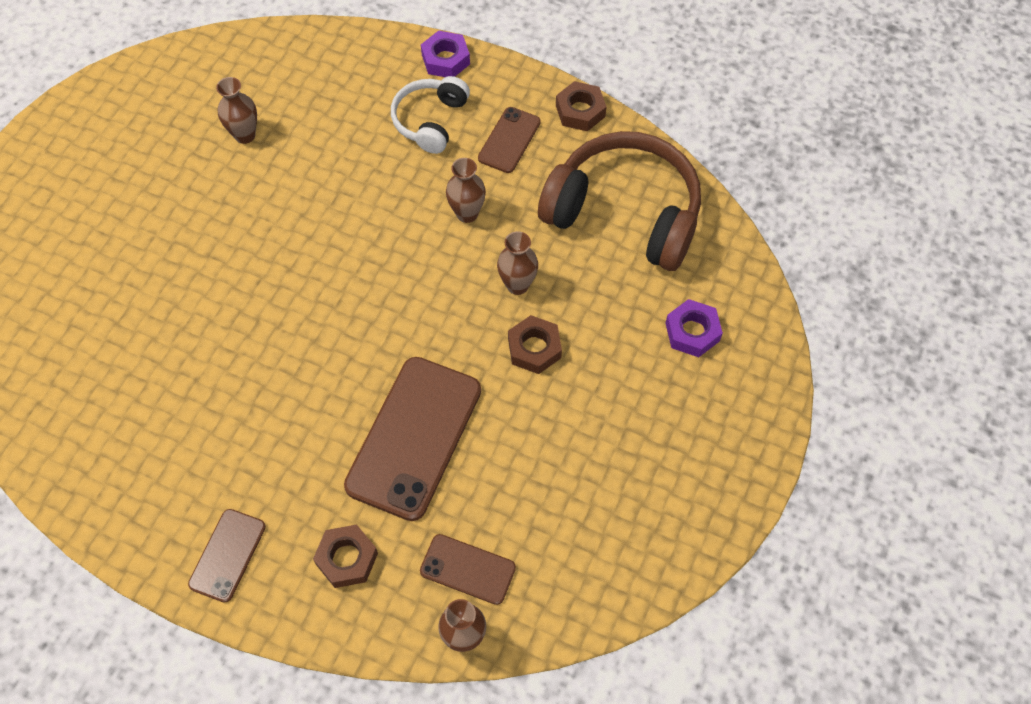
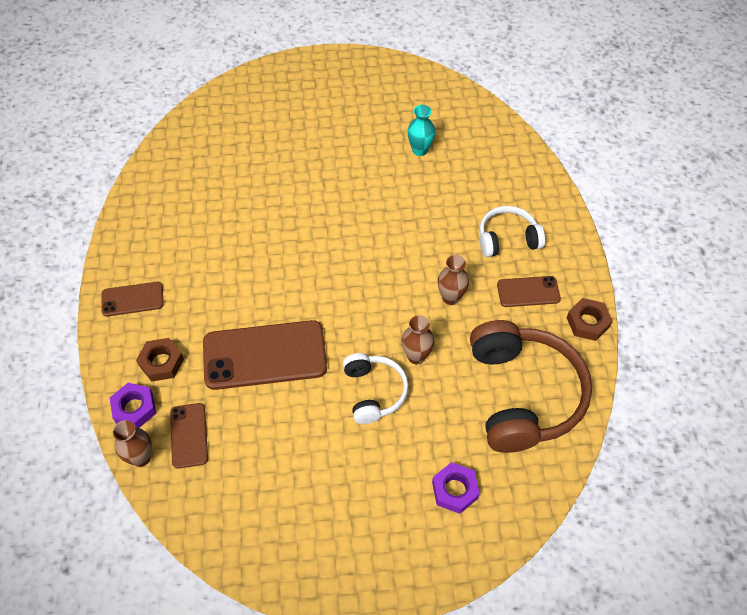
camera: 60 degrees right, 5 degrees down
(245, 135) = (420, 150): brown vase -> turquoise vase
(445, 59) = (563, 221): purple nut -> purple nut (134, 408)
(534, 348) = (374, 392): brown nut -> white headphones

